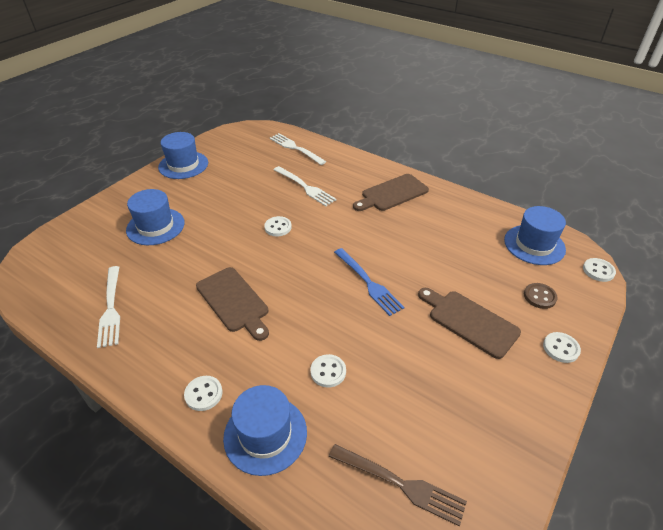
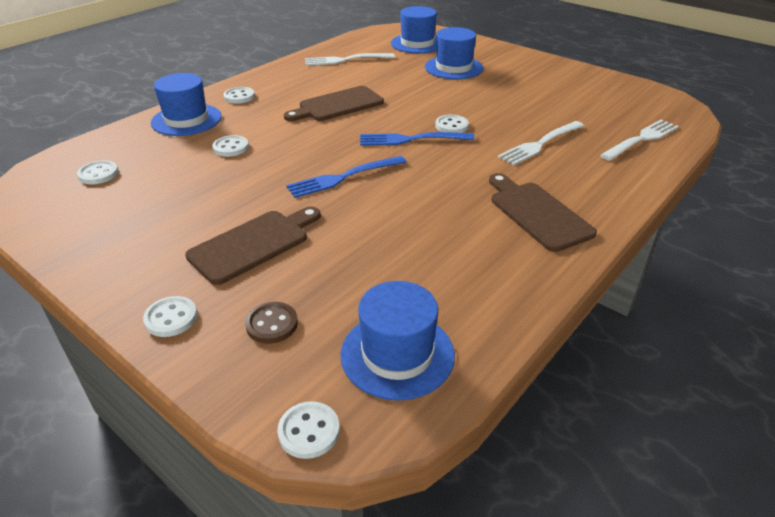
camera: 95 degrees right, 5 degrees down
(183, 165) = (570, 73): blue hat -> blue hat (417, 43)
(302, 248) = (411, 139): none -> blue fork
(400, 484) = (98, 174): brown fork -> white button

